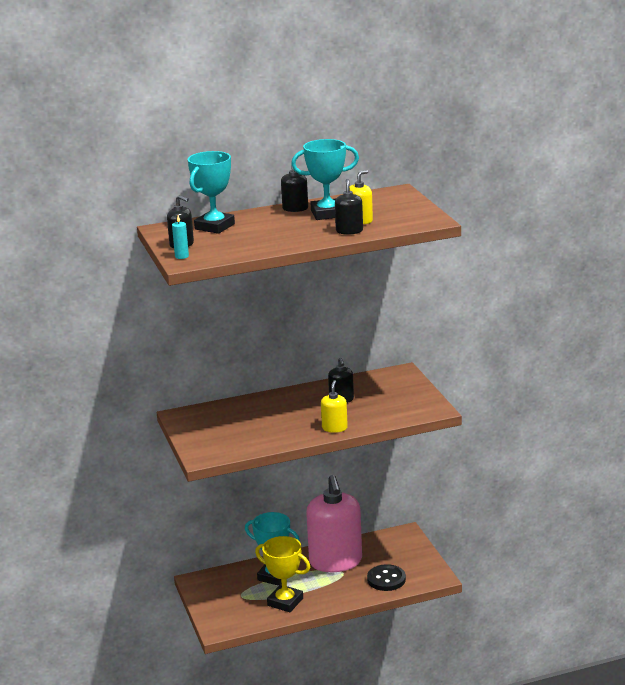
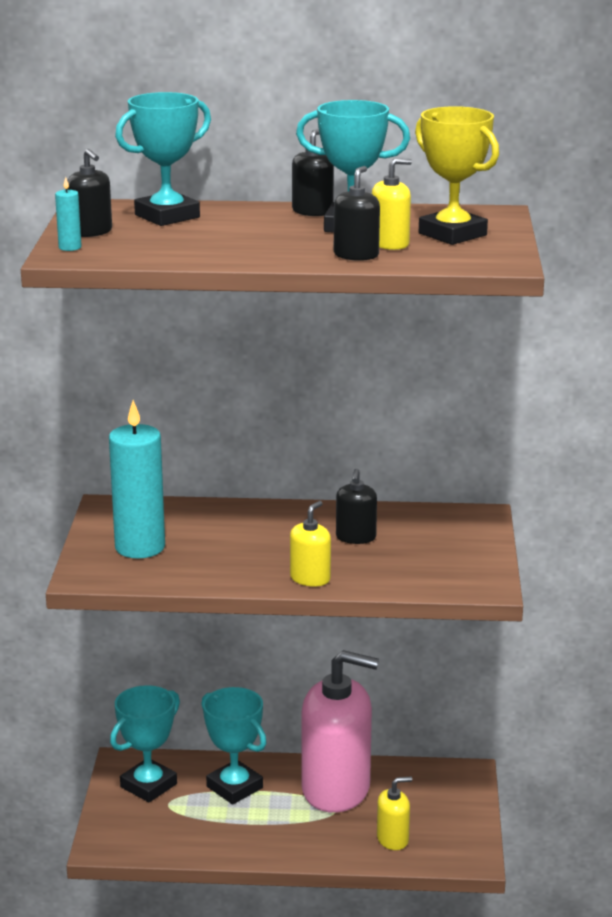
camera: 20 degrees right, 0 degrees up
(220, 433) = (140, 547): none -> turquoise candle
(221, 589) = (148, 785): none -> turquoise trophy
(285, 602) = (223, 832): yellow trophy -> yellow trophy (452, 234)
(335, 561) = (336, 789): pink soap dispenser -> pink soap dispenser turned 90 degrees counterclockwise
(386, 579) = (393, 839): black button -> yellow soap dispenser

